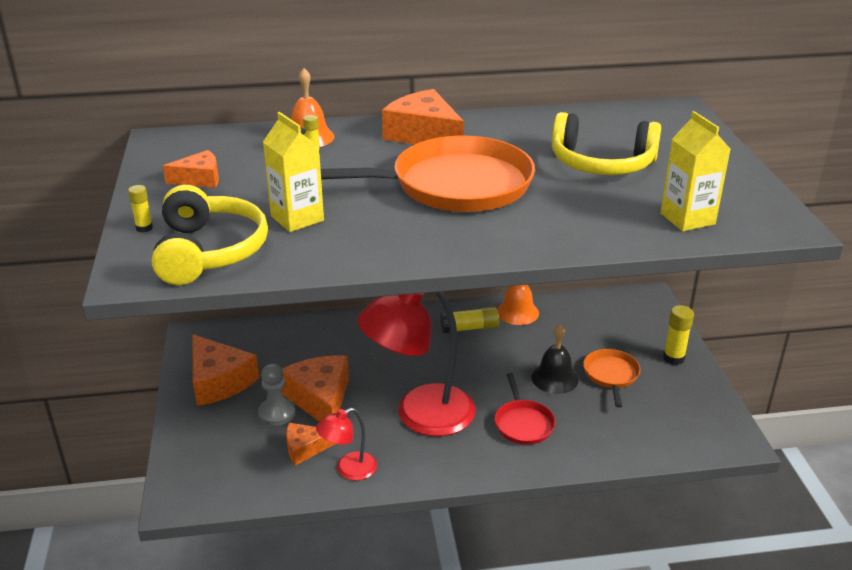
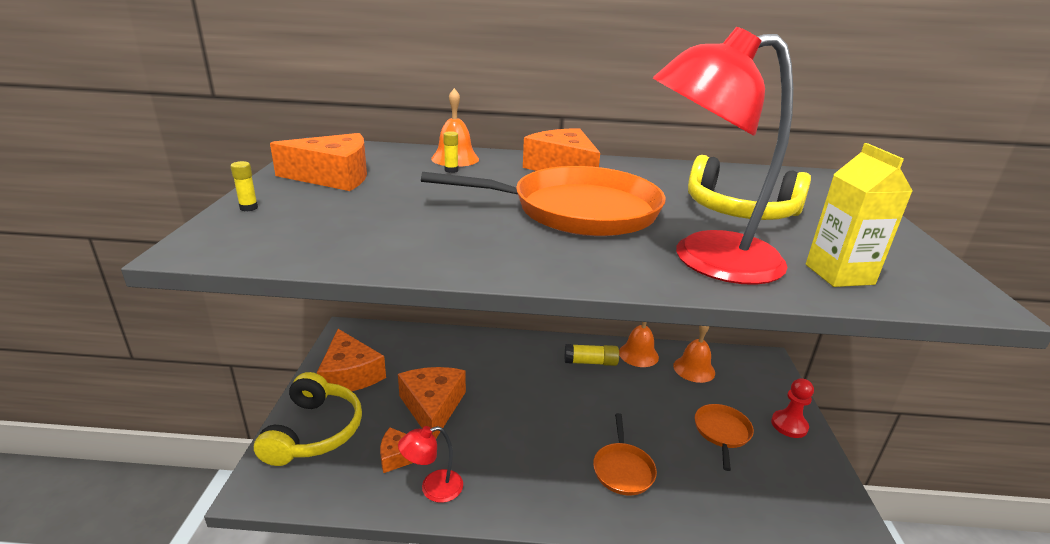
camera: 10 degrees right, 5 degrees down
(199, 179) = (334, 176): orange cheese -> orange cheese, size x1.75
(209, 251) = (292, 236): yellow headphones -> yellow headphones (314, 431)
(276, 413) = (387, 414): grey pawn -> none
(297, 218) = (402, 219): yellow carton -> none
(419, 414) = (521, 440): red lamp -> red lamp (706, 259)
(523, 423) = (623, 469): red pan -> orange pan
(554, 378) = (663, 425): black bell -> none
(576, 318) = (694, 369): none -> orange bell
(673, 358) = (789, 425): yellow glue stick -> red pawn

